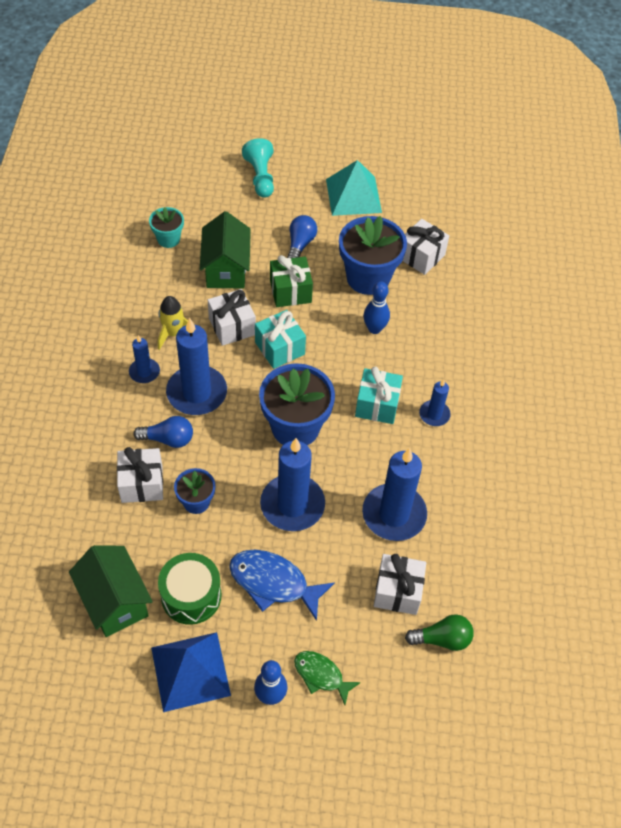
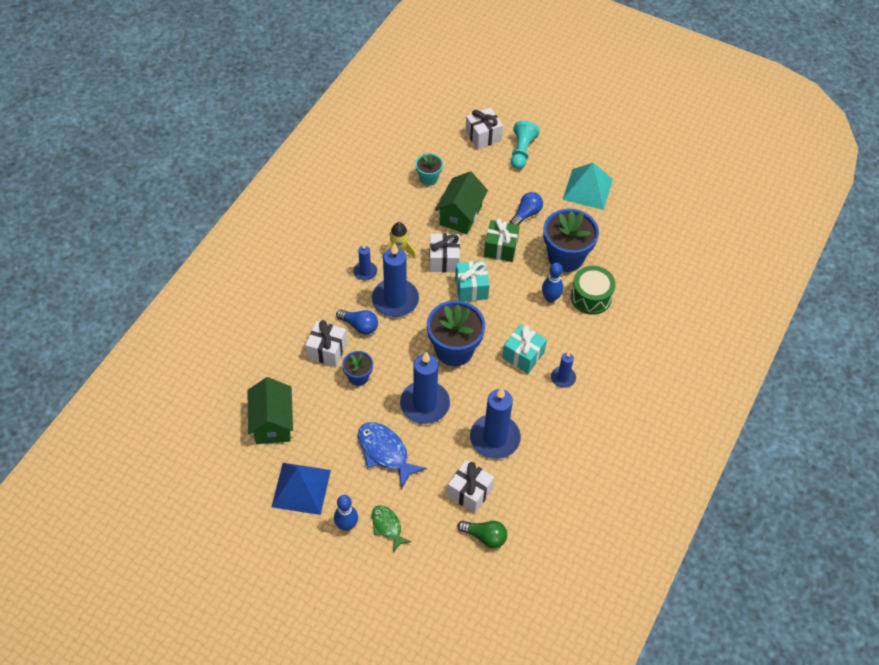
camera: 25 degrees right, 0 degrees up
(191, 596) = (325, 439): green drum -> green drum (591, 297)
(421, 256) = (616, 254): white gift -> white gift (483, 136)

